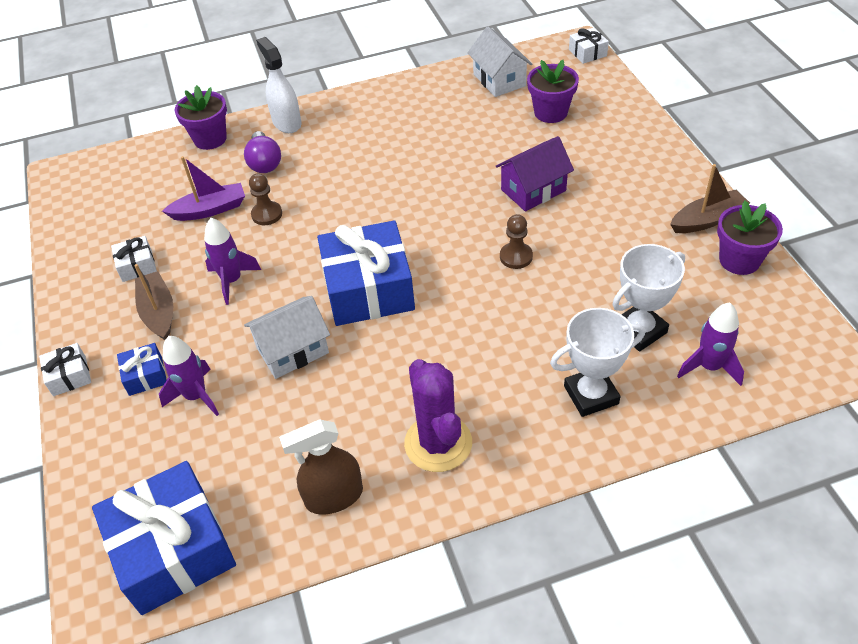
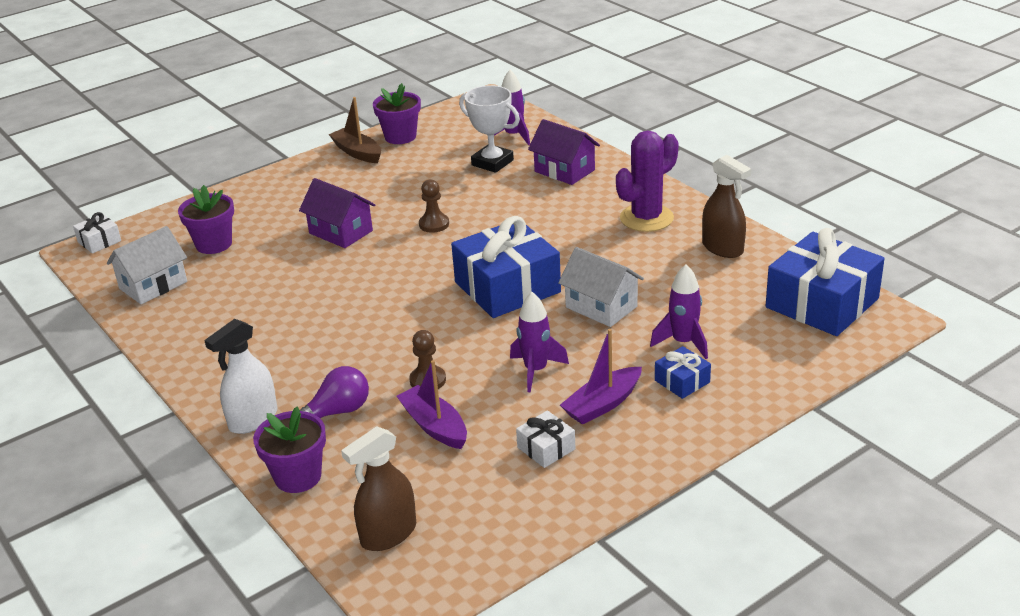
camera: 110 degrees left, 15 degrees down
(69, 376) = (715, 432): white gift -> none
(123, 173) = (388, 534): none -> brown spray bottle
(158, 312) = (602, 404): brown boat -> purple boat
(591, 395) = (564, 171): white trophy -> purple house

